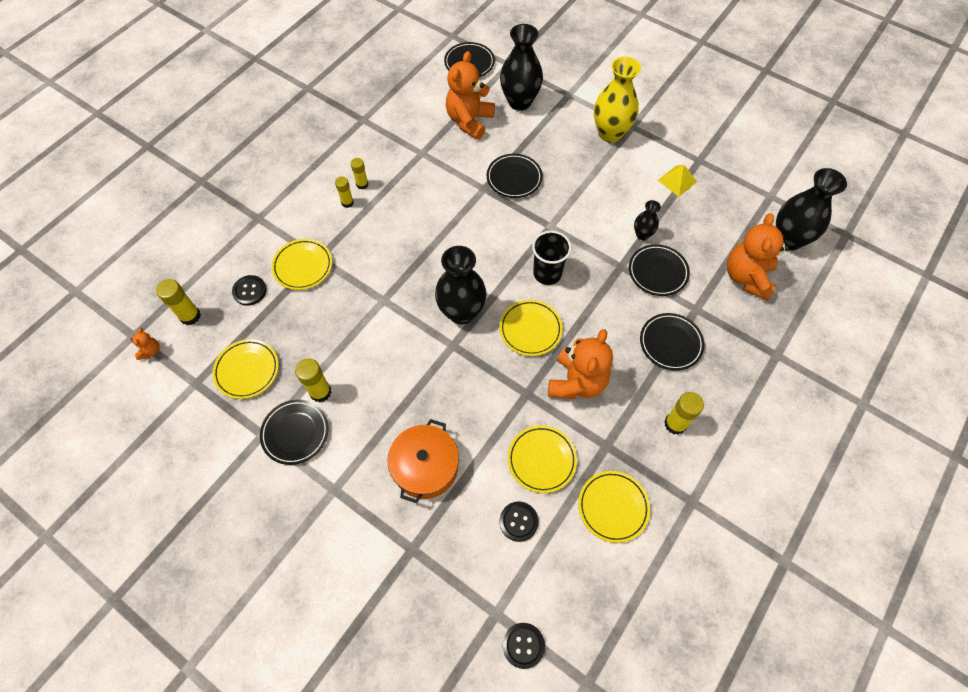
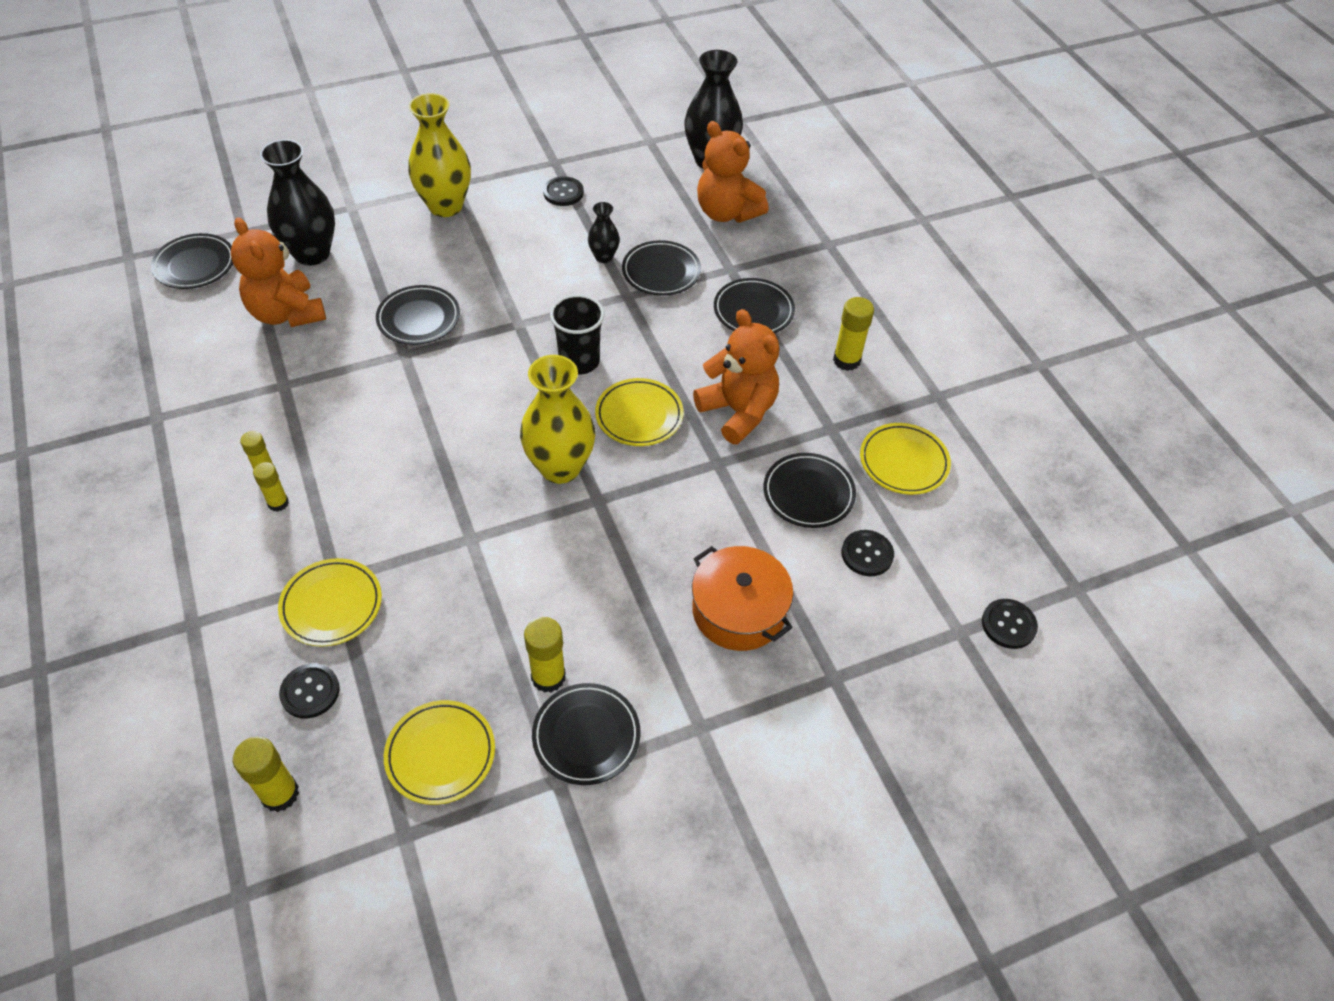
camera: 60 degrees left, 10 degrees down
(151, 351) = (292, 880): orange teddy bear -> none
(461, 312) = (560, 467): black vase -> yellow vase
(541, 460) = (808, 494): yellow plate -> black plate
(677, 181) = (563, 193): yellow pyramid -> black button

